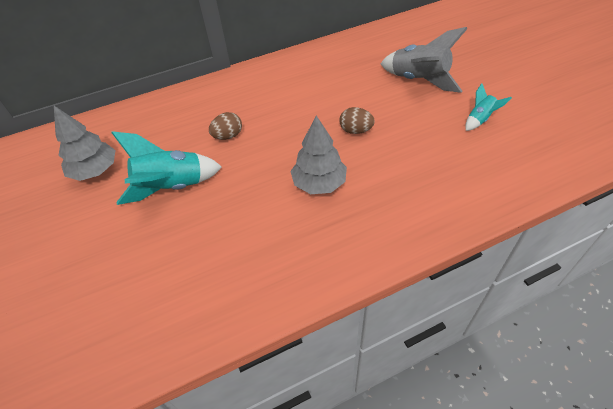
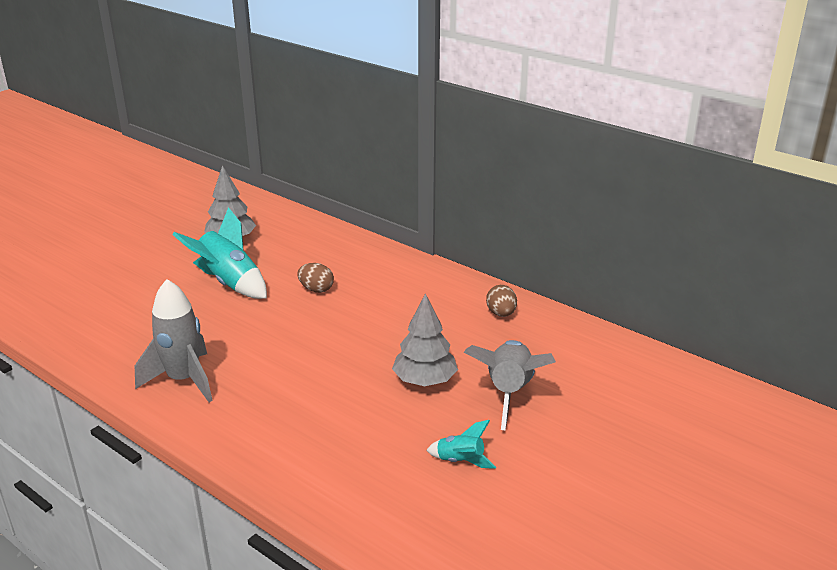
camera: 60 degrees right, 20 degrees down
(306, 250) = (183, 380): none -> grey rocket
(319, 183) = (276, 364): grey tree -> grey tree (425, 381)
(355, 130) = (375, 367): brown egg -> brown egg (501, 314)

